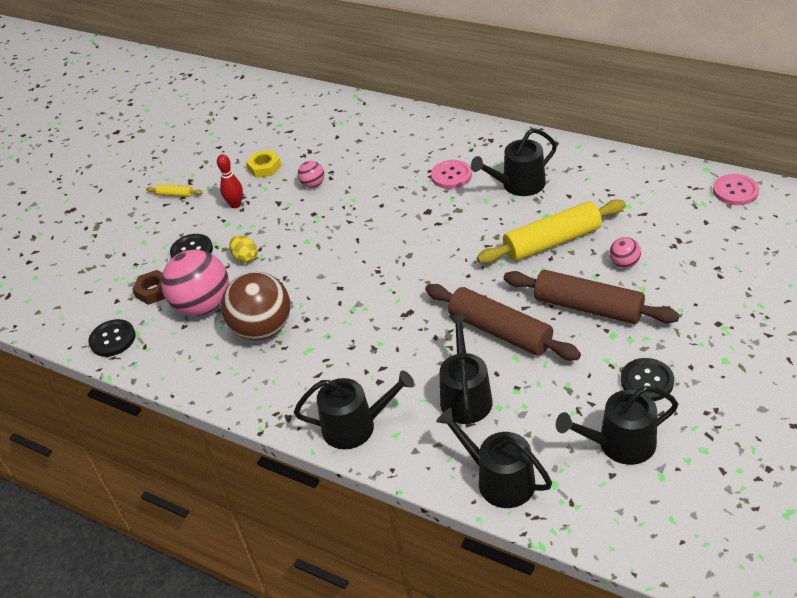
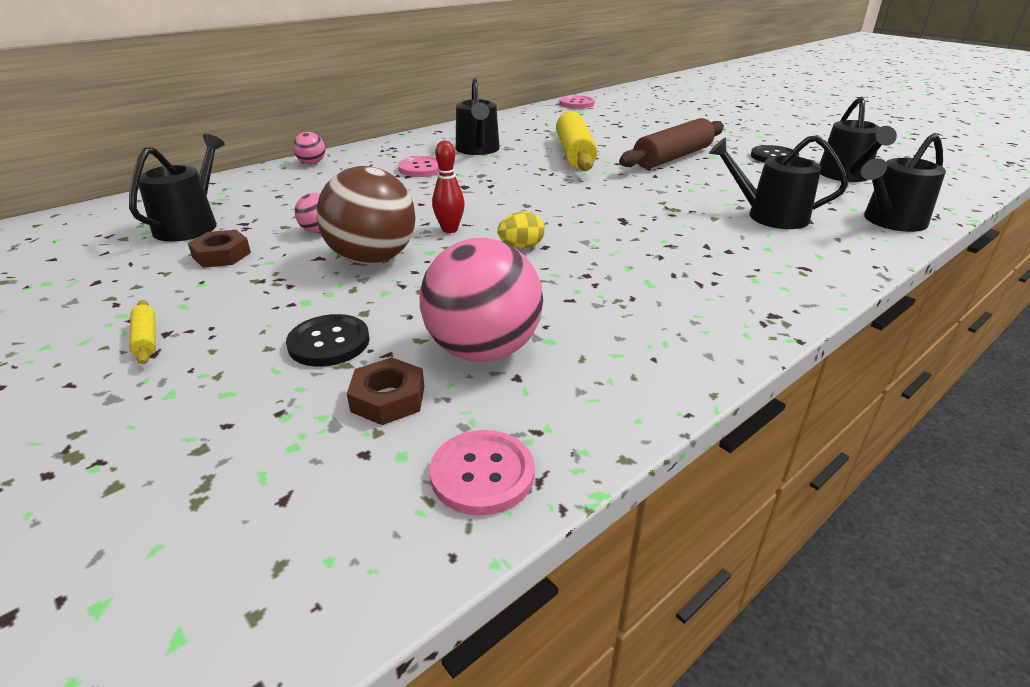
camera: 75 degrees left, 10 degrees down
(112, 339) = (482, 474): black button -> pink button
(175, 195) = (146, 339): yellow rolling pin -> yellow rolling pin turned 60 degrees counterclockwise
(235, 204) = (270, 288): red bowling pin -> red bowling pin (450, 229)
(245, 258) = (409, 298): yellow egg -> yellow egg (521, 246)
(263, 329) = (582, 307): brown ball -> brown ball (372, 259)
(264, 167) = (221, 255): yellow nut -> brown nut
(355, 426) = (801, 274): black watering can -> black watering can (190, 225)
(500, 331) = (682, 189): brown rolling pin -> none
(624, 263) = (627, 139): pink ball -> pink ball (312, 163)

